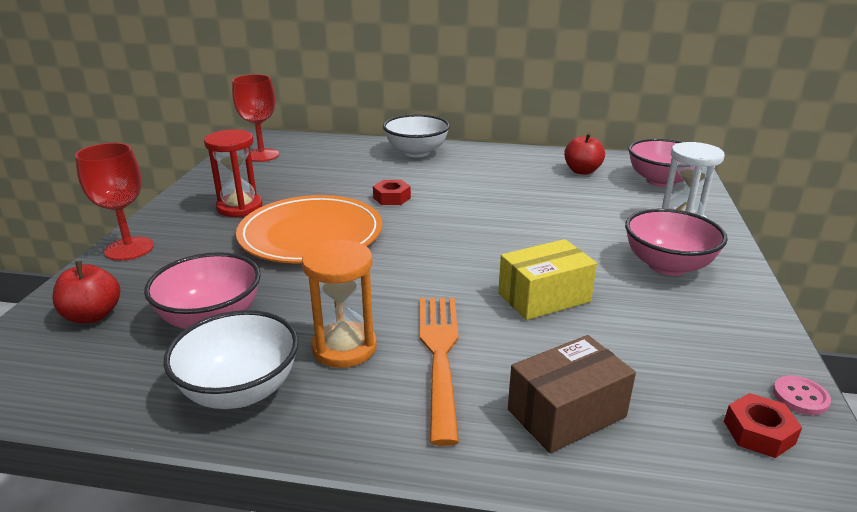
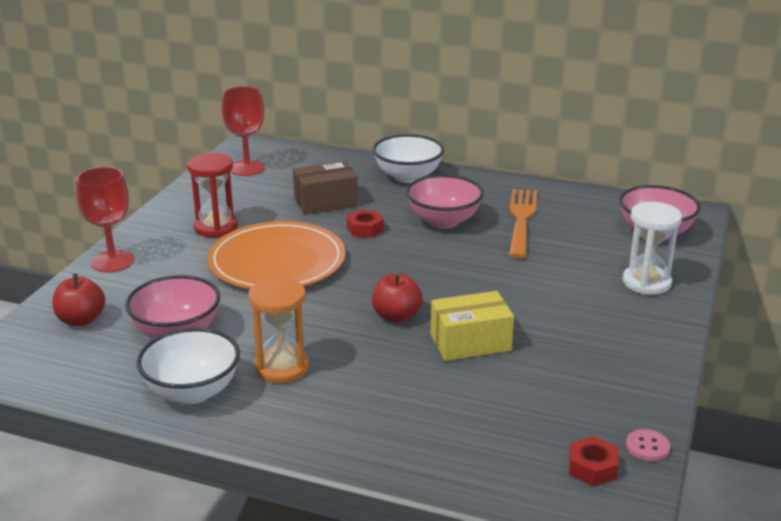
camera: 10 degrees right, 0 degrees up
(440, 356) = (358, 383): orange fork -> orange fork (521, 220)
(566, 413) = (443, 437): brown box -> brown box (325, 202)
(582, 171) = (576, 214): red apple -> red apple (396, 316)
(667, 266) = (604, 324): pink bowl -> pink bowl (443, 221)

